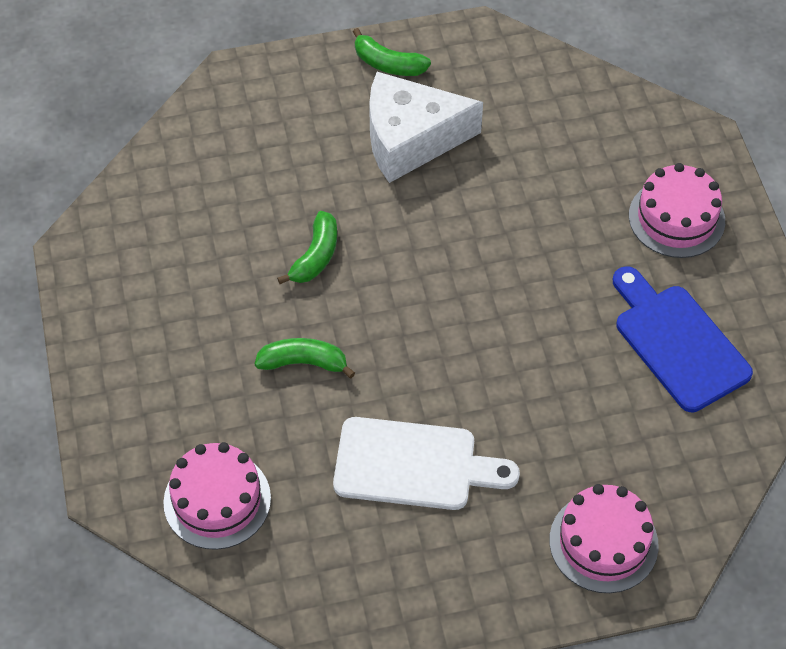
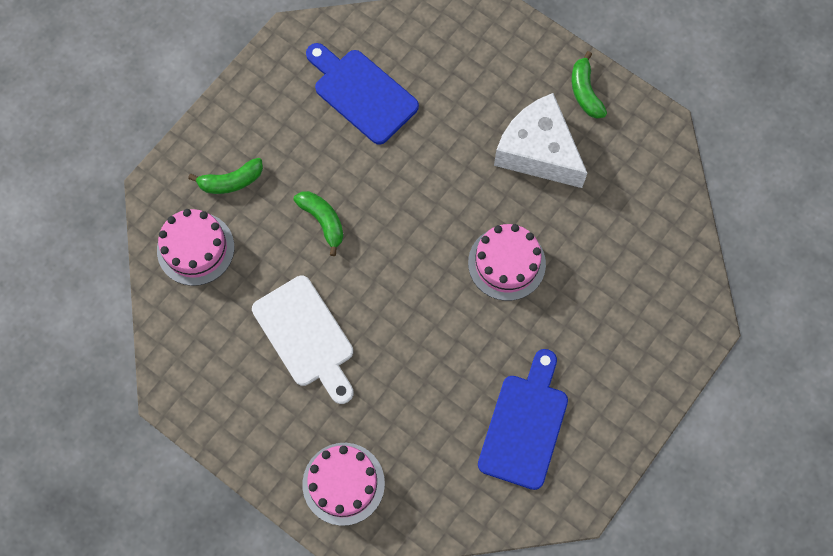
camera: 50 degrees right, 15 degrees up
(201, 234) = (362, 93): none -> blue cutting board
(315, 256) = (402, 167): green banana -> green banana (231, 181)
(676, 218) = (622, 356): pink cake -> pink cake (506, 263)

